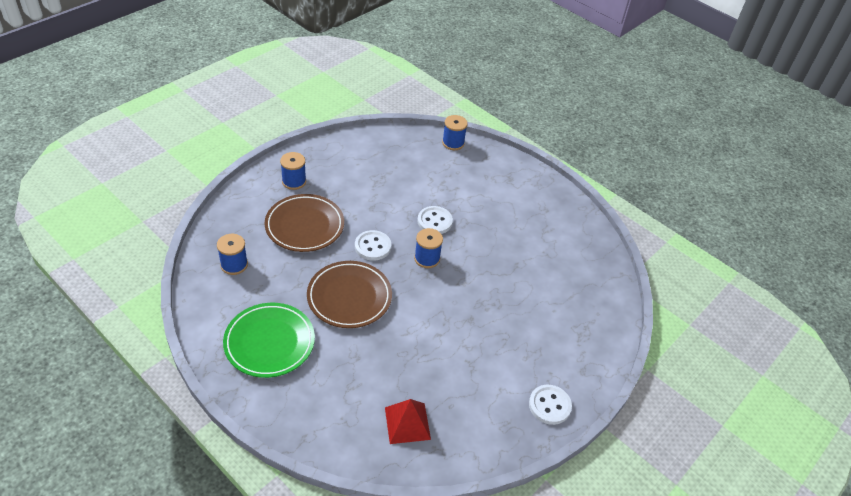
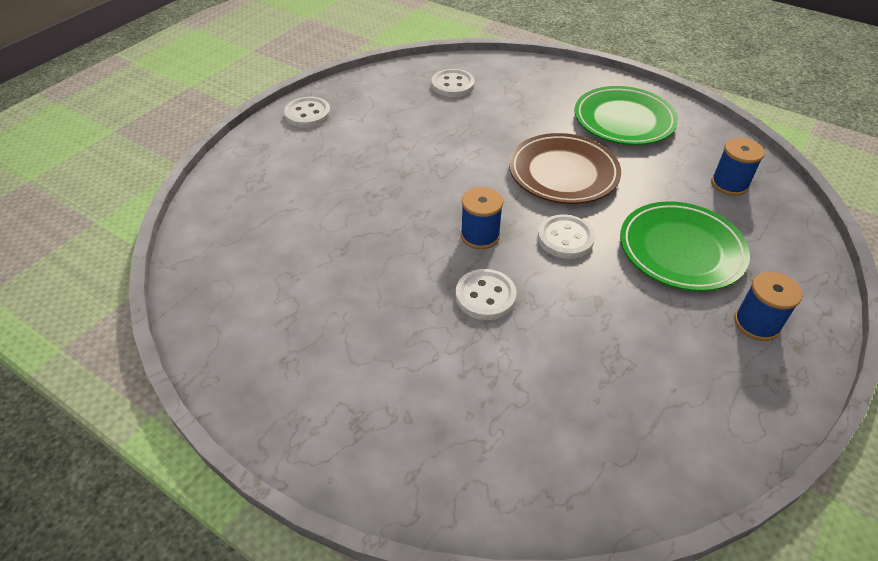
camera: 175 degrees right, 0 degrees up
(304, 226) = (681, 250): brown plate -> green plate
(407, 423) = (452, 85): red pyramid -> white button
(453, 143) = (498, 504): blue spool -> none

